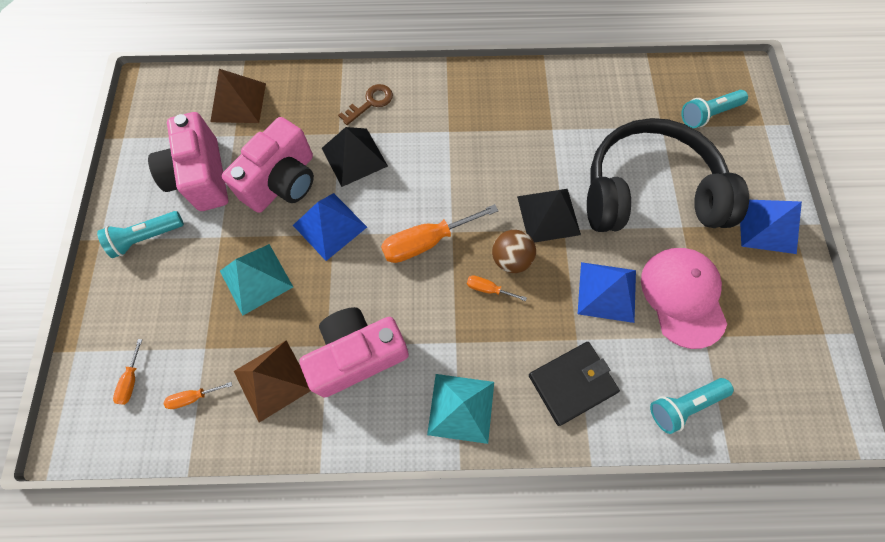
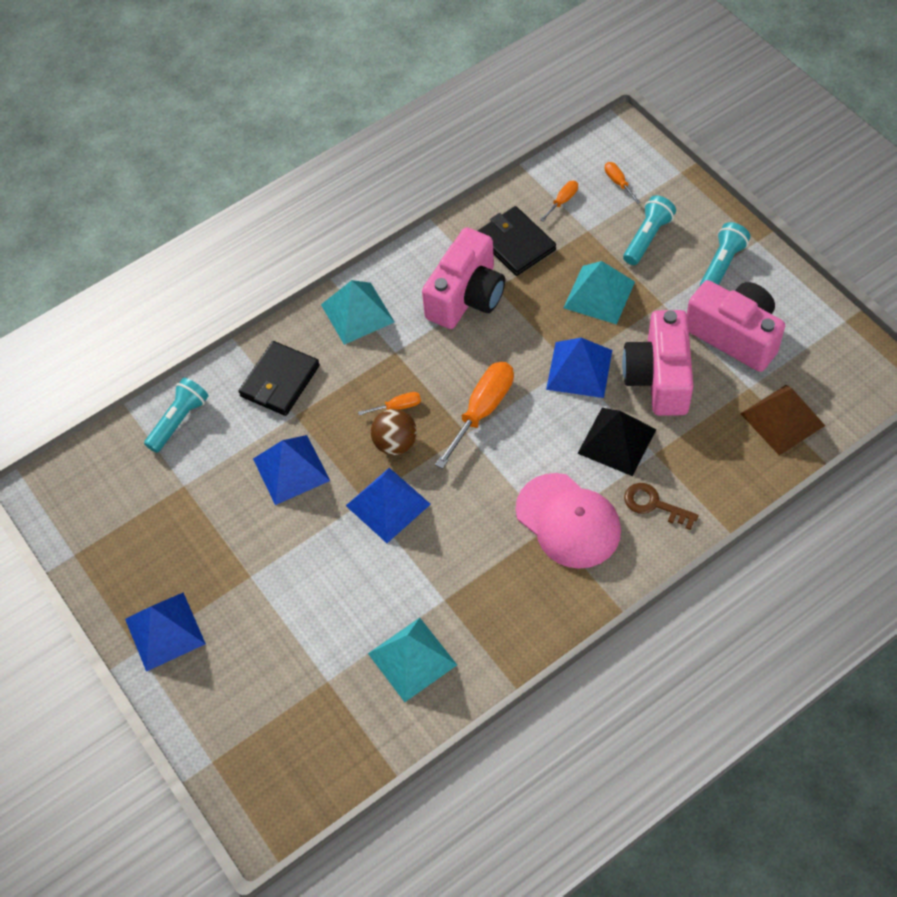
camera: 150 degrees right, 10 degrees down
(273, 380) = (515, 244): brown pyramid -> black wallet
(370, 103) = (654, 505): brown key -> brown key turned 105 degrees clockwise
(548, 215) = (388, 504): black pyramid -> blue pyramid
(597, 107) = (412, 659): none -> turquoise pyramid
(649, 192) = (302, 592): black headphones -> none
(683, 297) = (219, 507): pink cap -> pink cap (568, 521)
(708, 114) = (283, 732): turquoise flashlight -> turquoise flashlight (647, 237)

